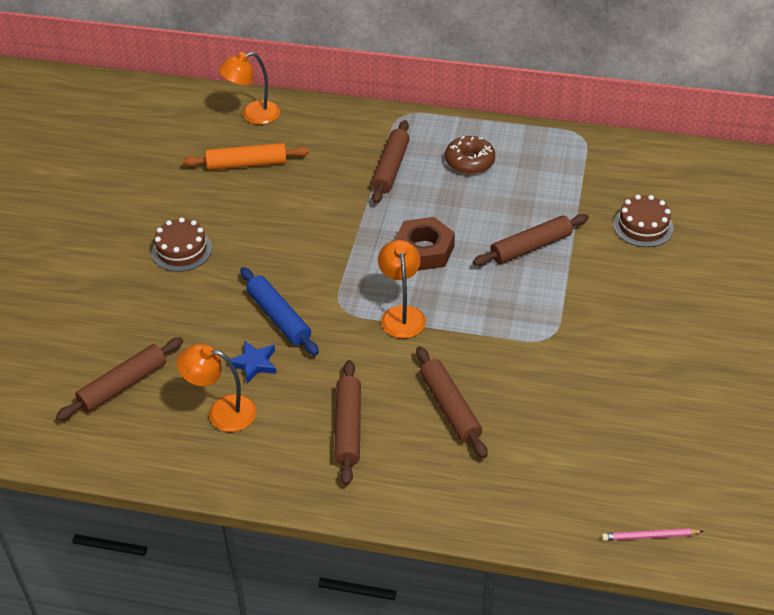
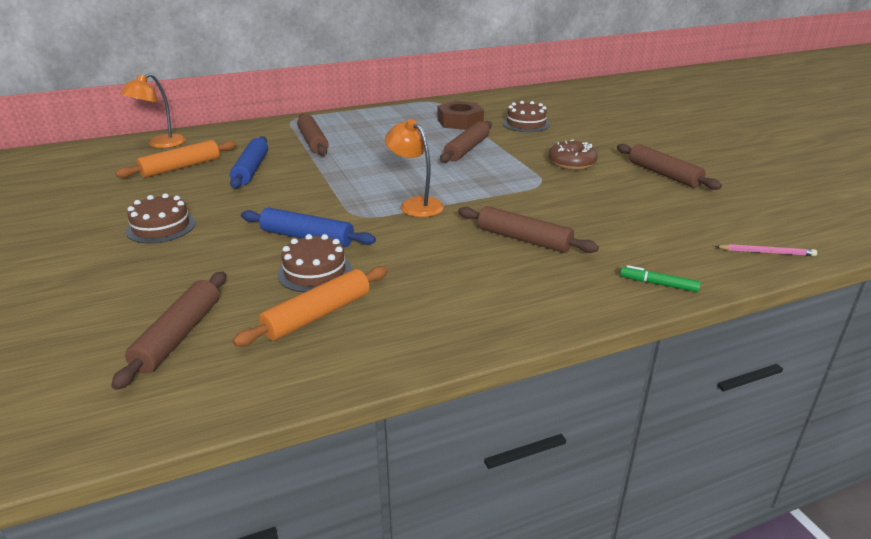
camera: 35 degrees left, 15 degrees down
(222, 412) = (317, 315): orange lamp -> orange rolling pin
(254, 363) = (315, 272): blue star -> brown cake
(302, 194) = (251, 169): none -> blue rolling pin
(348, 427) = (455, 280): brown rolling pin -> brown rolling pin (663, 174)
(424, 250) = (390, 170): brown nut -> brown nut (460, 122)
(469, 162) = (370, 126): brown donut -> brown donut (572, 163)
(504, 518) = (658, 284): none -> green marker
(650, 536) = (766, 252): pink pencil -> pink pencil turned 135 degrees counterclockwise

